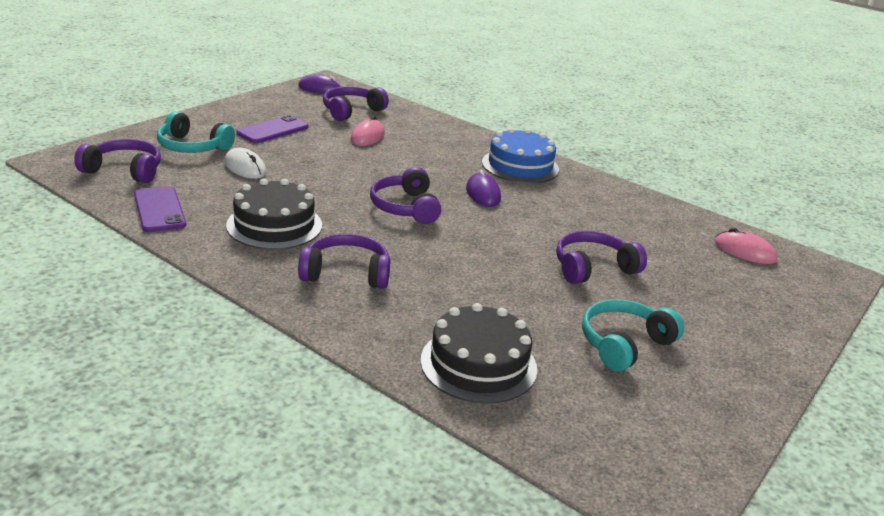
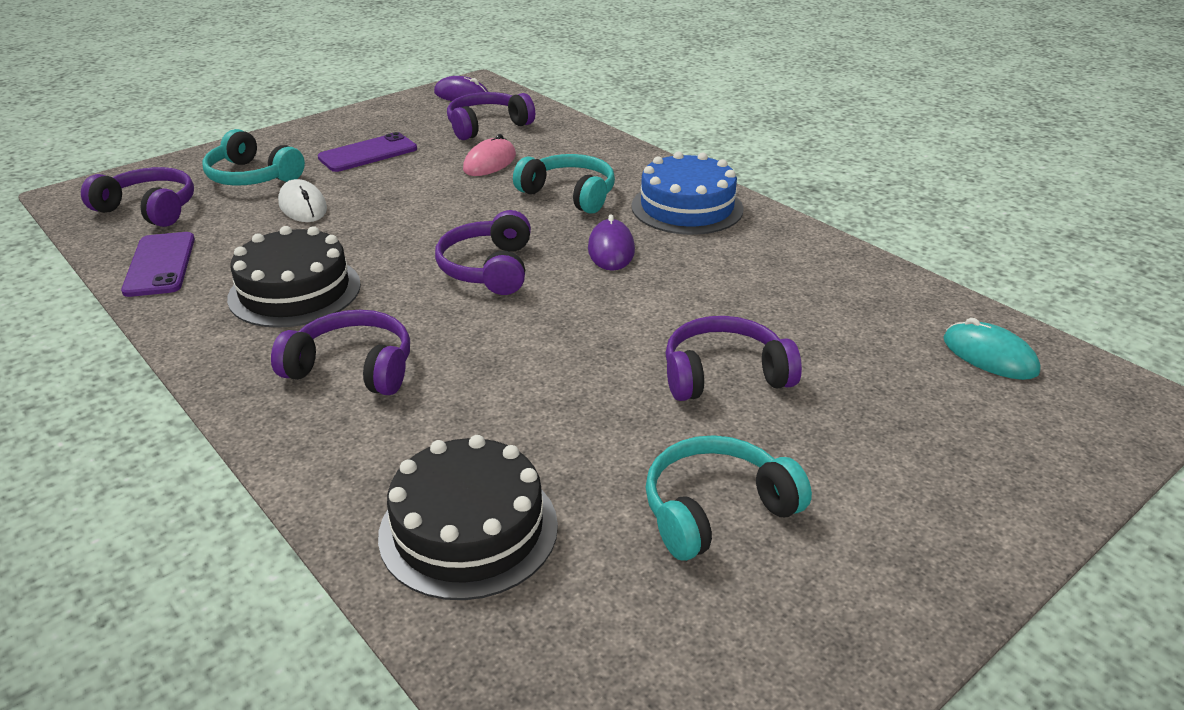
camera: 15 degrees right, 5 degrees up
(436, 158) = (569, 194): none -> turquoise headphones
(744, 251) = (989, 356): pink mouse -> turquoise mouse

